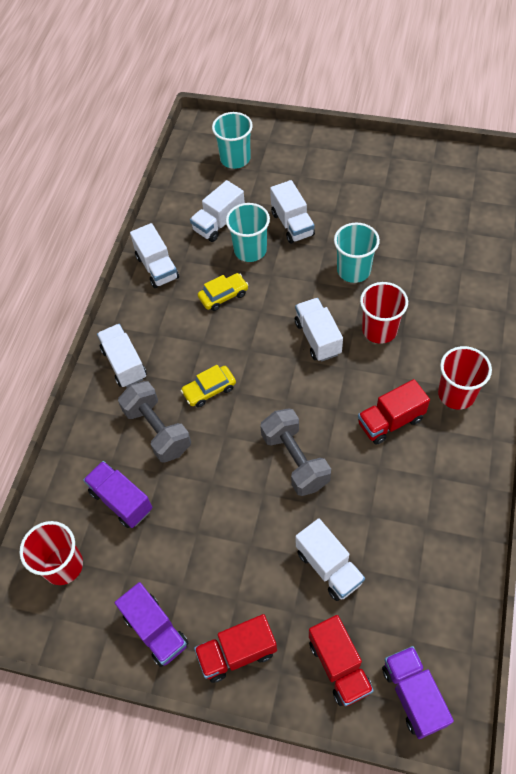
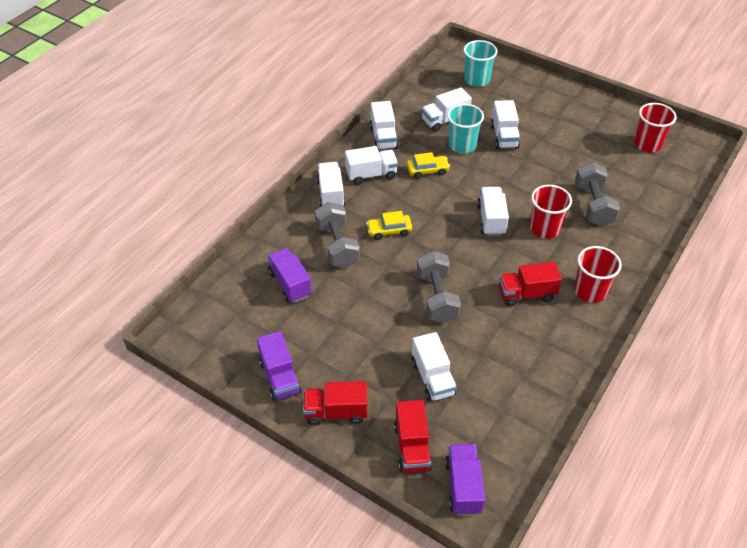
camera: 15 degrees right, 10 degrees down
(63, 565) = (229, 313): red cup -> red cup (647, 144)
(161, 322) = (371, 175): none -> white truck
(353, 270) = (541, 181): turquoise cup -> none
(420, 283) = (593, 205): none -> grey dumbbell

